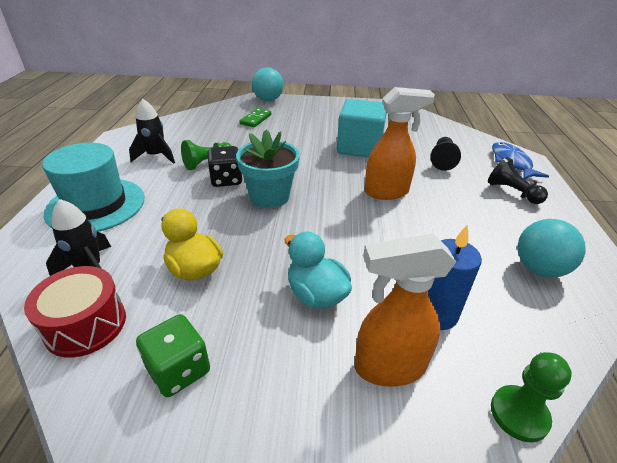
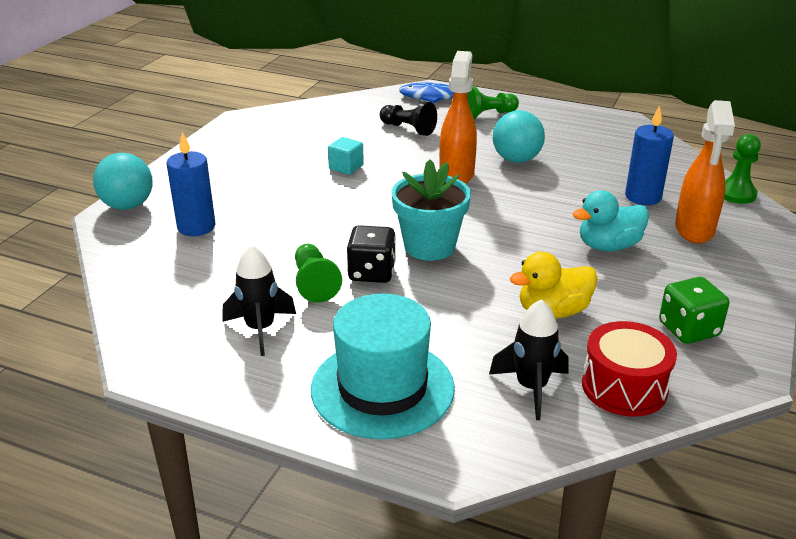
camera: 70 degrees left, 5 degrees down
(255, 119) = (196, 227): green domino -> blue candle
(359, 147) = (346, 167): turquoise cube -> turquoise cube, size x0.46
(512, 192) = (488, 115): black pawn -> green pawn
(539, 269) = (600, 140): turquoise ball -> turquoise ball (516, 159)

